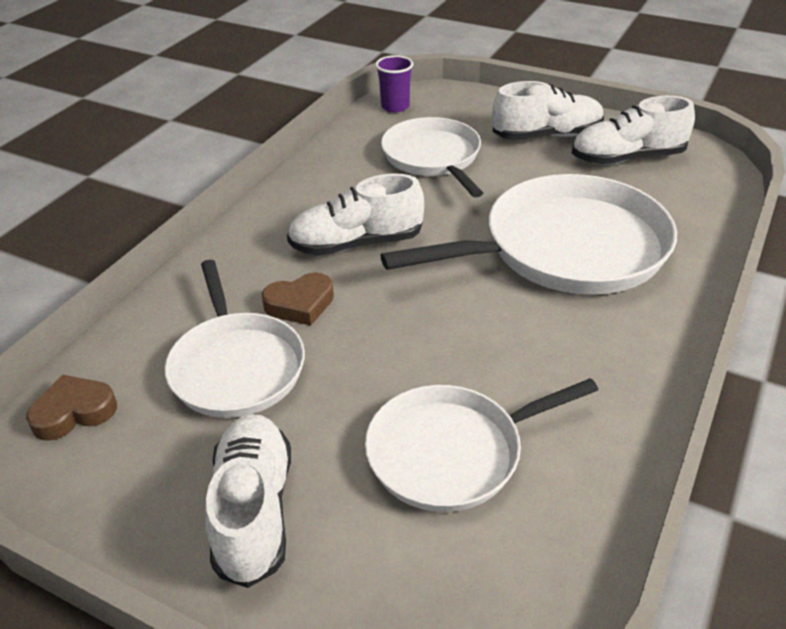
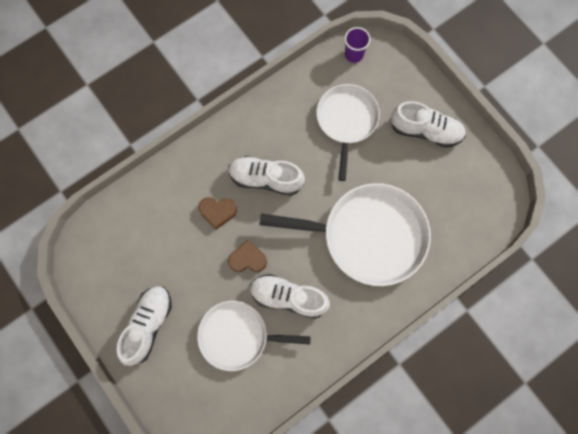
camera: 25 degrees right, 35 degrees up
(74, 412) = (96, 234): brown heart -> brown heart (248, 259)
(236, 367) = (172, 240): white pan -> none
(627, 158) = (456, 176): white shoe -> white shoe (288, 297)

